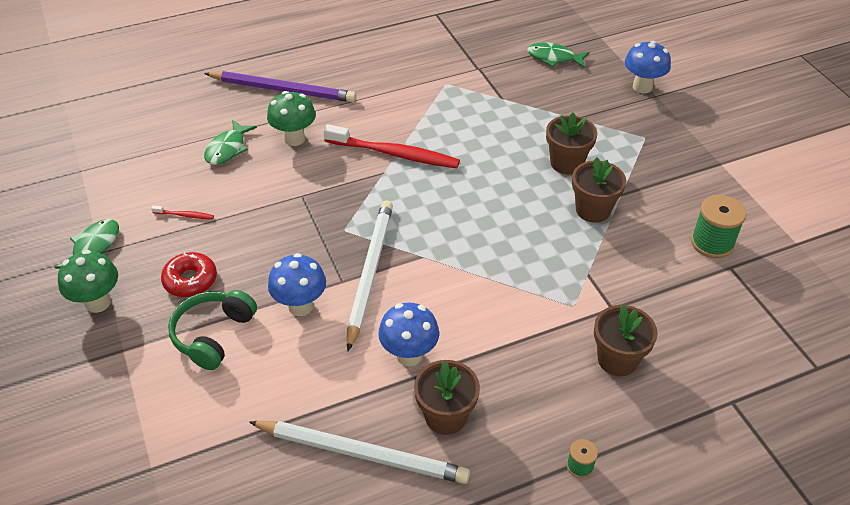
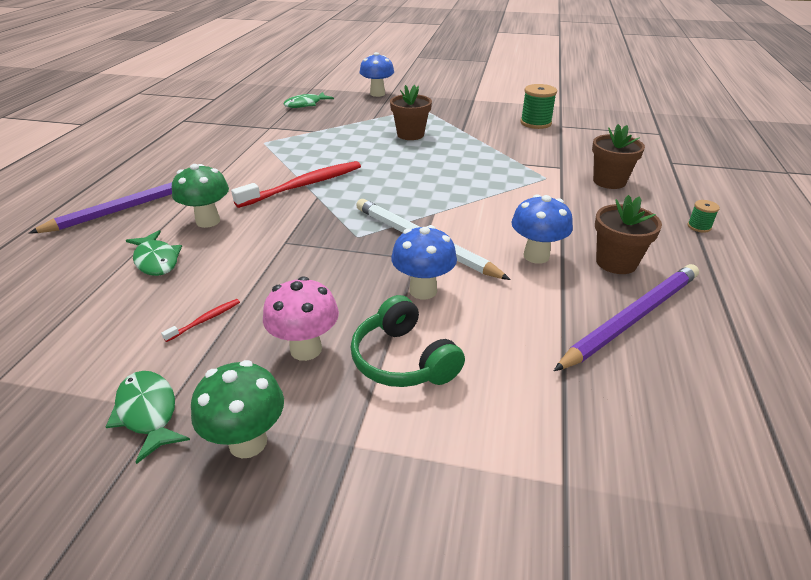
camera: 55 degrees left, 10 degrees down
(190, 280) = (306, 349): red donut -> pink mushroom
(362, 453) = (631, 318): white pencil -> purple pencil
(593, 210) = (465, 142): brown flower pot -> none

